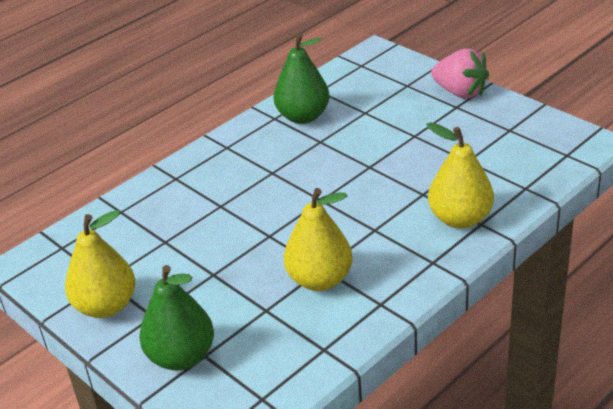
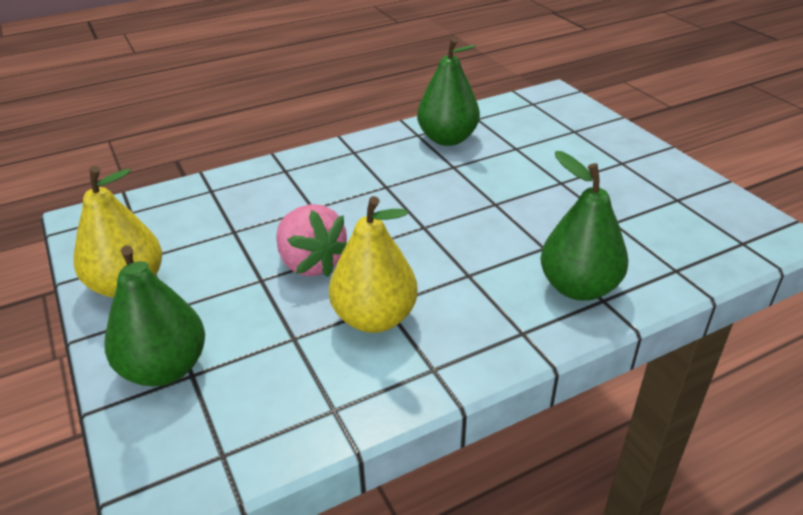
camera: 15 degrees right, 0 degrees up
(460, 92) = (631, 149): pink strawberry -> pink strawberry (311, 263)
(460, 219) = (578, 287): yellow pear -> green pear

